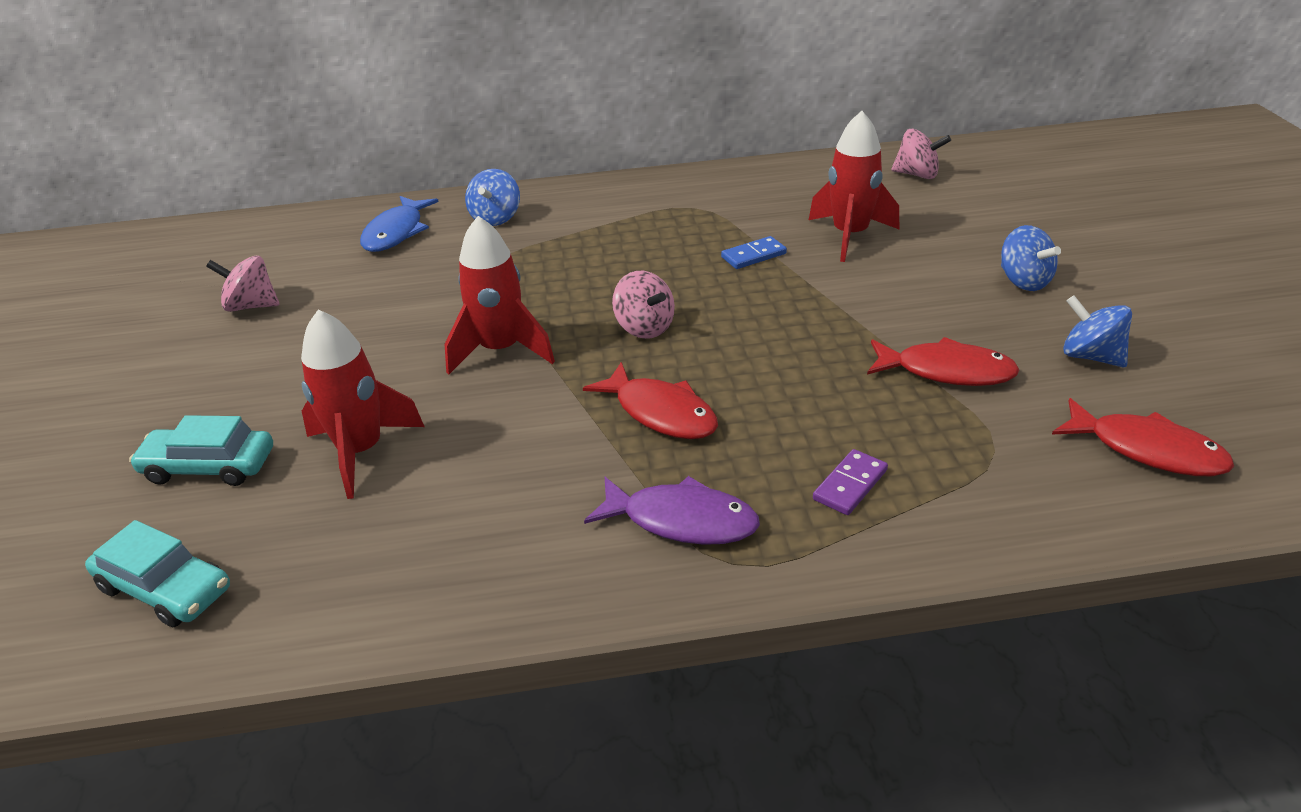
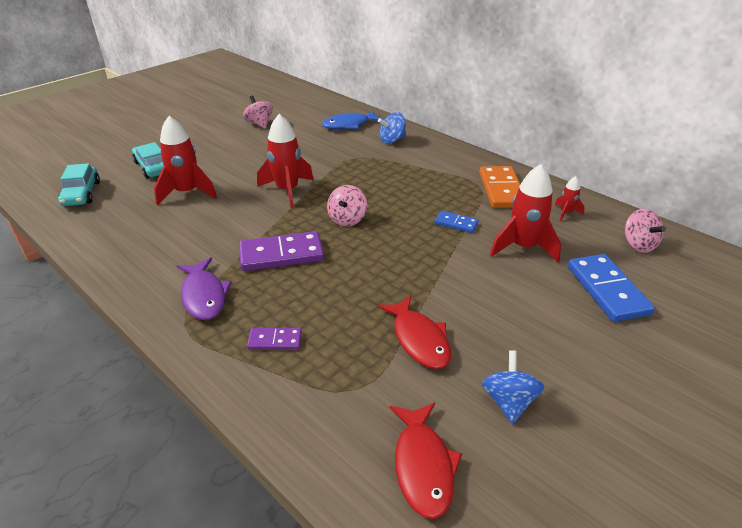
camera: 50 degrees right, 0 degrees up
(660, 413) = (281, 254): red fish -> purple domino
(722, 198) = (501, 190): none -> orange domino
(817, 184) = (566, 213): none -> red rocket
(971, 225) = (607, 290): none -> blue domino
(1023, 281) = (566, 338): blue spinning top -> none

